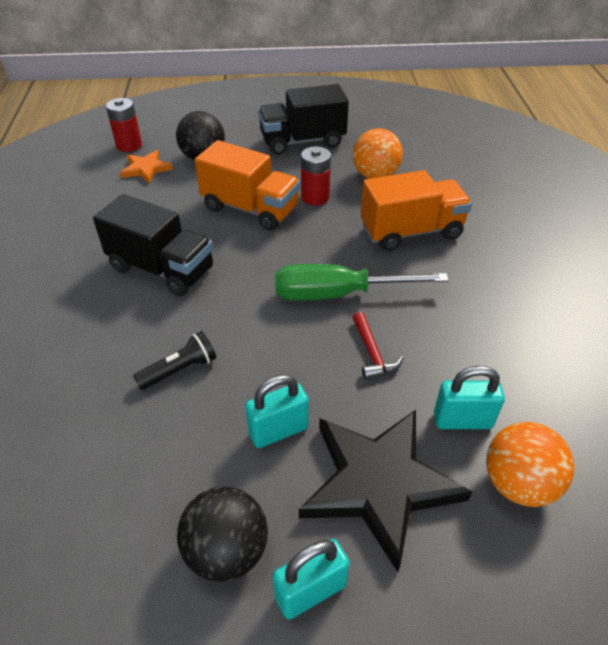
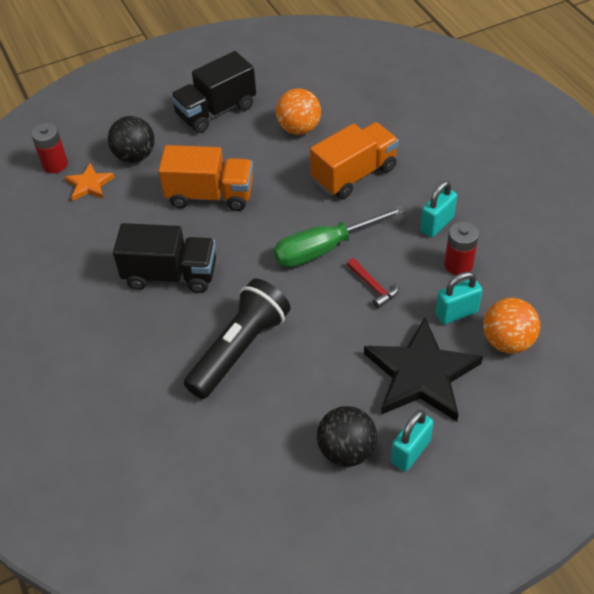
camera: 20 degrees left, 5 degrees up
(180, 370) = (240, 349): black flashlight -> black flashlight, size x2.00
(278, 431) = (337, 365): turquoise padlock -> turquoise padlock (437, 224)
(315, 197) = (259, 166): red battery -> red battery (458, 265)

